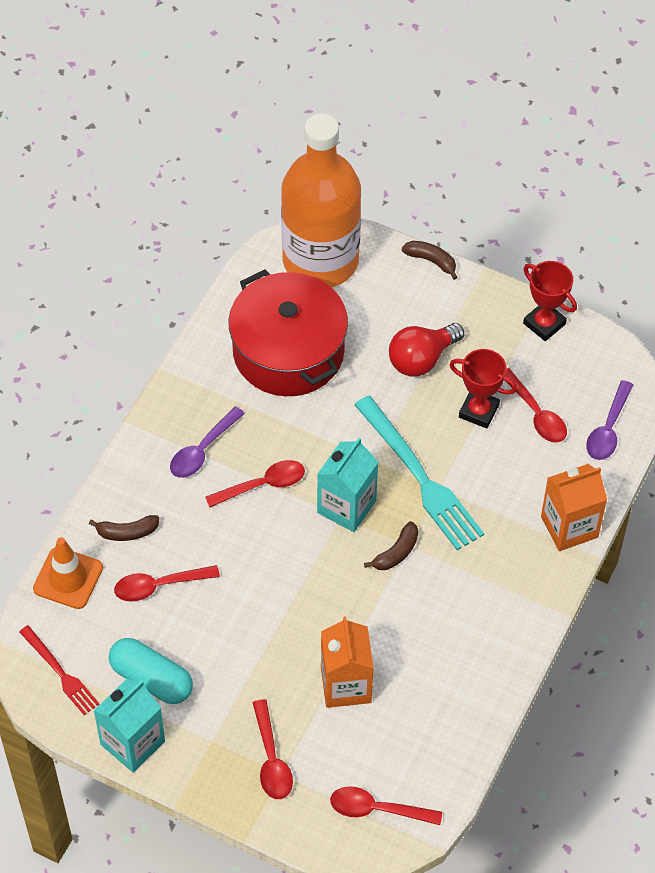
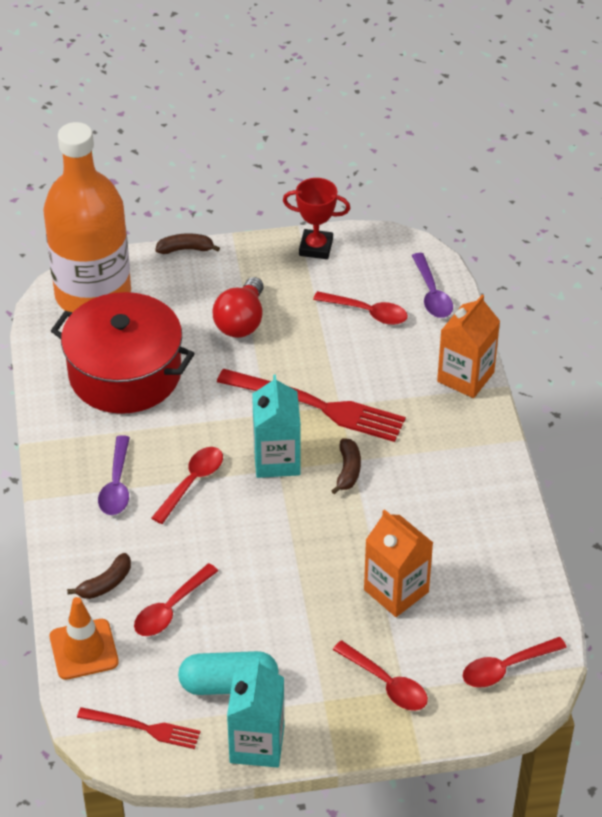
camera: 35 degrees left, 10 degrees down
(420, 477) = (317, 406): turquoise fork -> red fork
(478, 411) = (320, 334): red trophy -> none

